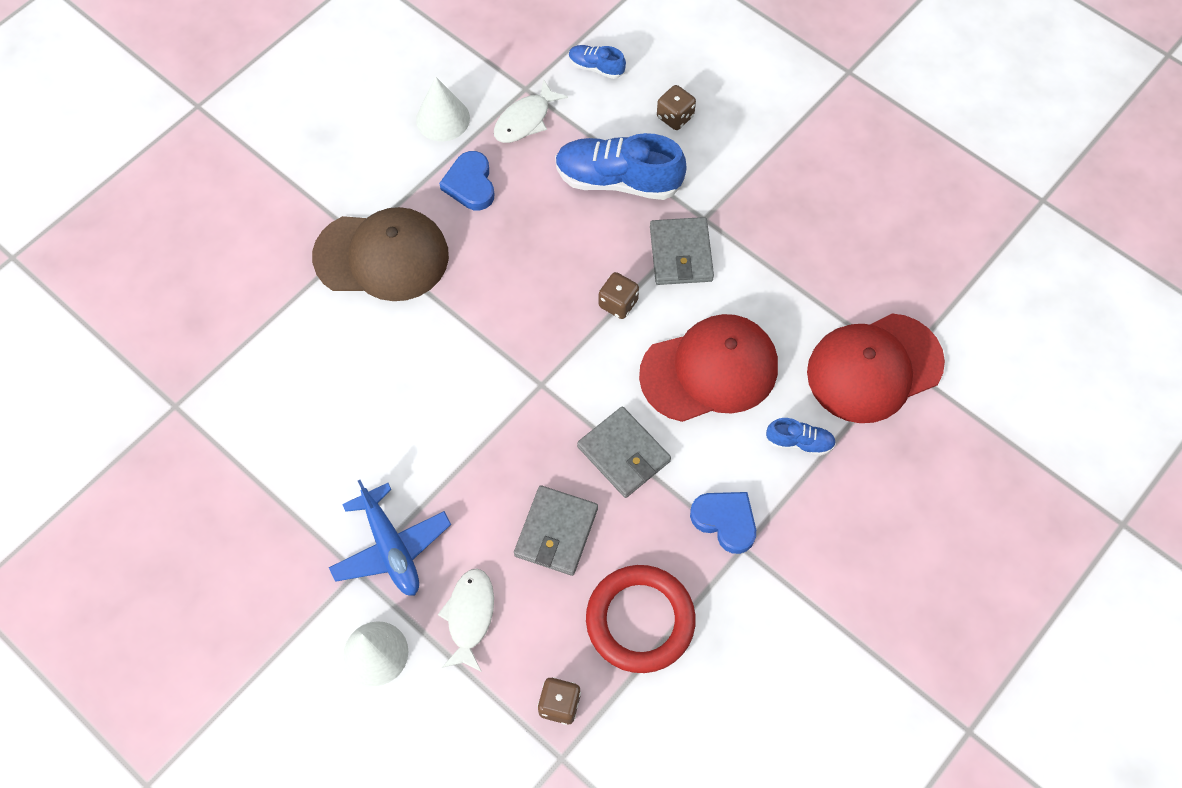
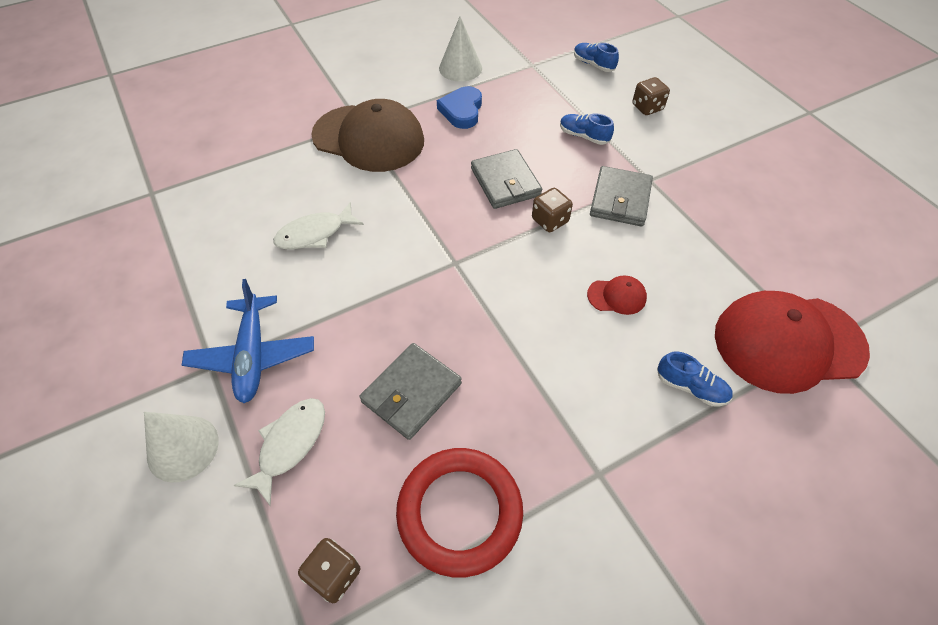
camera: 20 degrees right, 10 degrees down
(525, 120) = (524, 82): white fish -> white fish (315, 234)
(618, 180) = (583, 136): blue shoe -> blue shoe, size x0.49
(624, 454) = (507, 343): grey wallet -> grey wallet (505, 182)
(709, 370) = (617, 296): red cap -> red cap, size x0.42
(725, 521) = (588, 439): blue heart -> none

